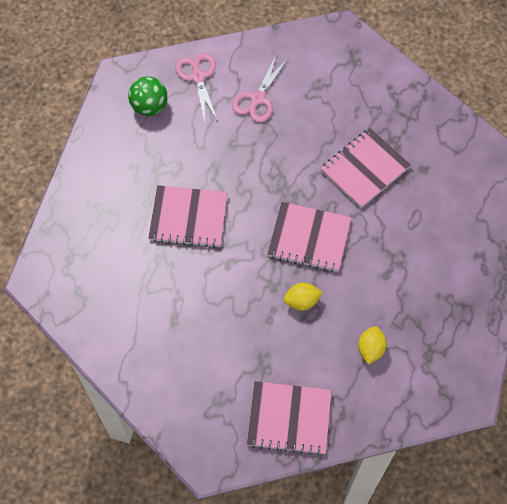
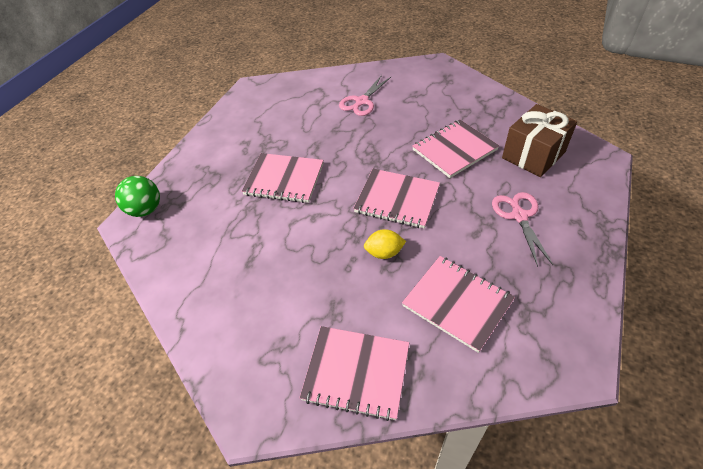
camera: 10 degrees right, 15 degrees down
(149, 106) = (270, 104): green ball -> green ball (145, 210)
(198, 77) = (314, 88): pink scissors -> pink scissors (519, 216)
(370, 349) = (457, 303): yellow lemon -> pink notebook
(446, 173) = (533, 155): none -> brown gift

